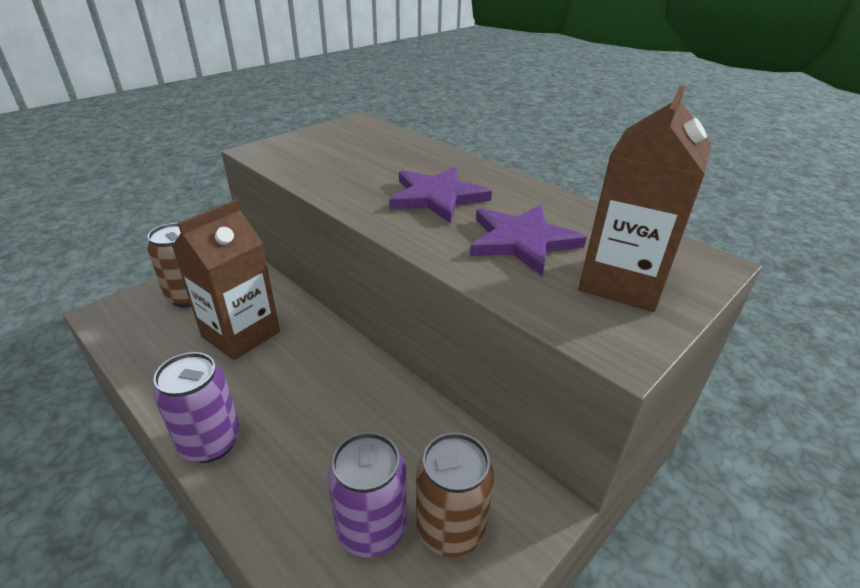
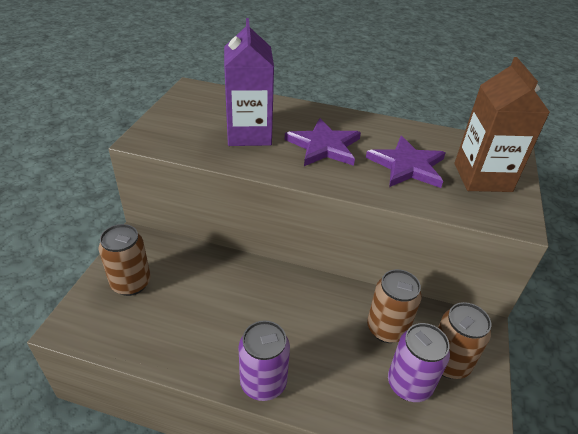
camera: 30 degrees left, 5 degrees up
(241, 334) = (205, 297): brown carton -> none
(366, 168) = (249, 134): none -> purple carton
(405, 449) = (387, 329): none -> brown can

